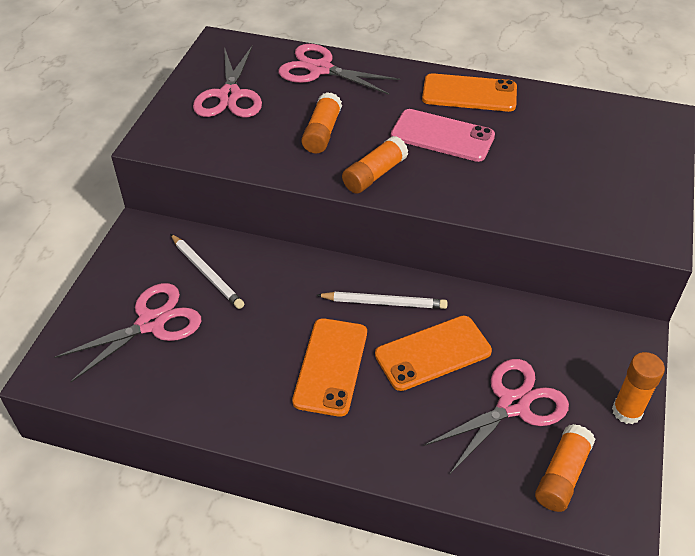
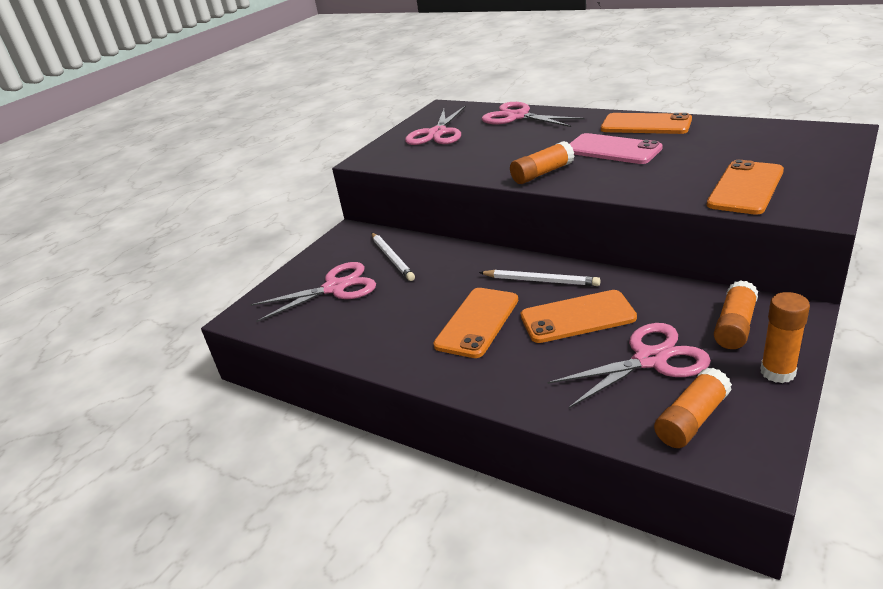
camera: 20 degrees right, 15 degrees down
(322, 133) = (505, 151): orange glue stick -> orange glue stick (734, 326)
(587, 203) = (746, 188): none -> orange phone

